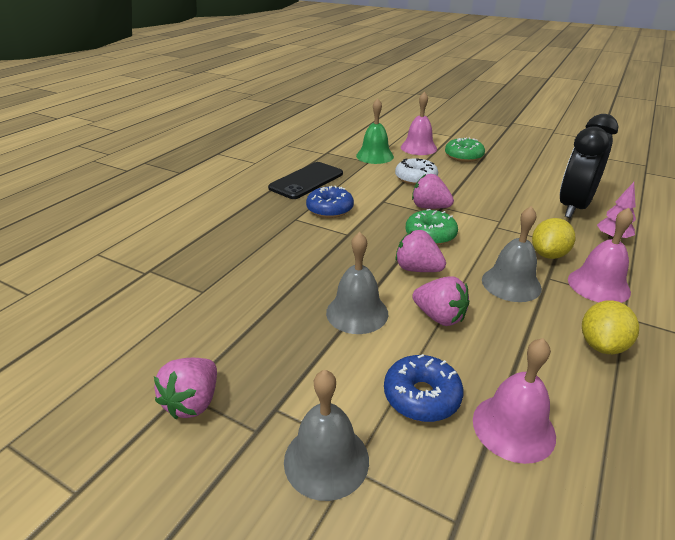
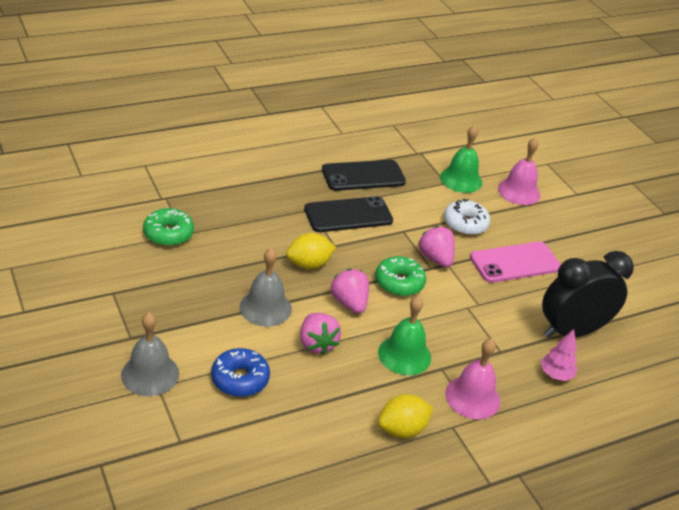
camera: 30 degrees right, 5 degrees up
(193, 402) = (113, 301): pink strawberry -> none
(330, 209) = (348, 215): blue donut -> black phone
(463, 156) = (550, 224): green donut -> green donut (168, 234)
(479, 185) = (515, 262): none -> pink phone
(511, 283) = (404, 355): grey bell -> green bell
(513, 427) = (270, 428): pink bell -> none
(548, 254) = (473, 353): yellow lemon -> yellow lemon (309, 264)

